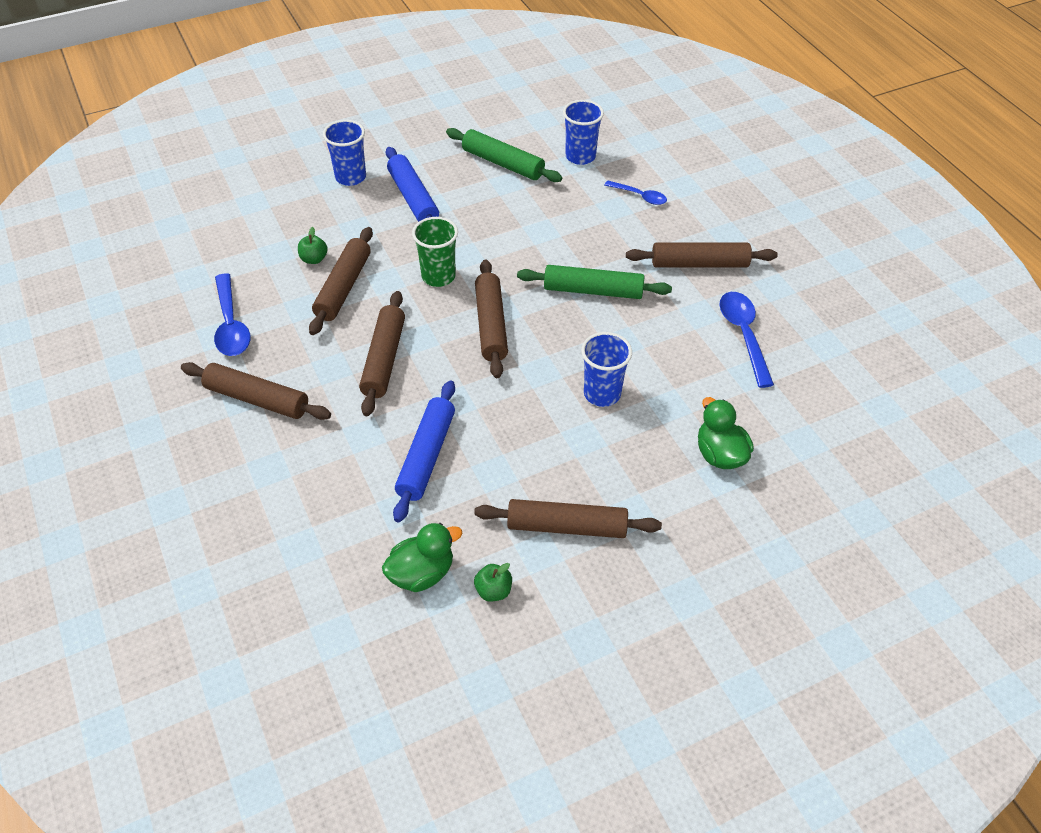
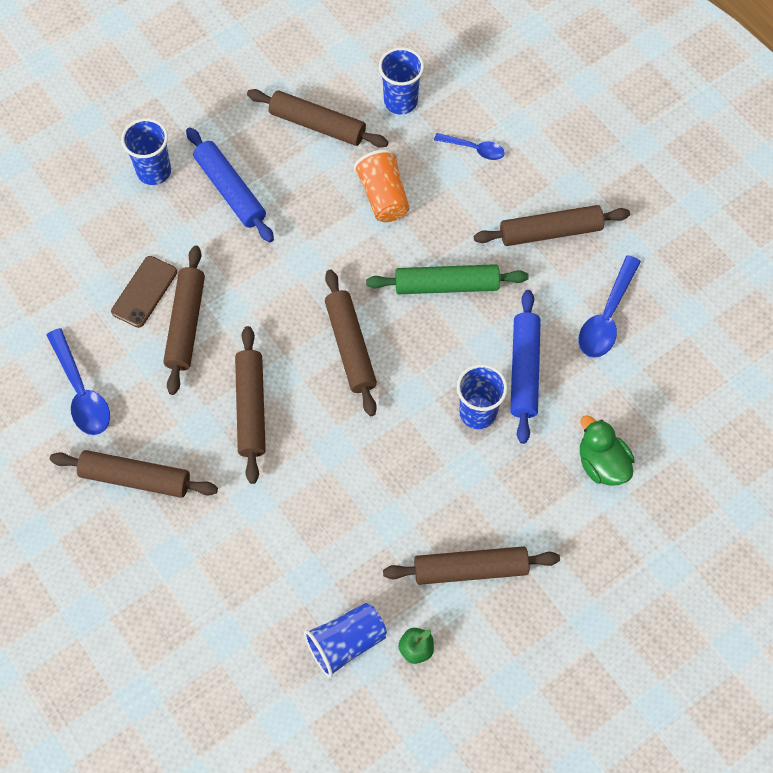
camera: 10 degrees left, 15 degrees up
(314, 259) = (144, 292): green apple -> brown phone
(422, 573) = (346, 643): green duck -> blue cup
(426, 456) = (320, 515): blue rolling pin -> blue rolling pin (524, 370)
(438, 276) = (282, 293): green cup -> none
(503, 163) = (317, 125): green rolling pin -> brown rolling pin
(549, 219) = (383, 196): none -> orange cup
(743, 335) = (607, 317): blue spoon -> blue spoon turned 135 degrees counterclockwise

